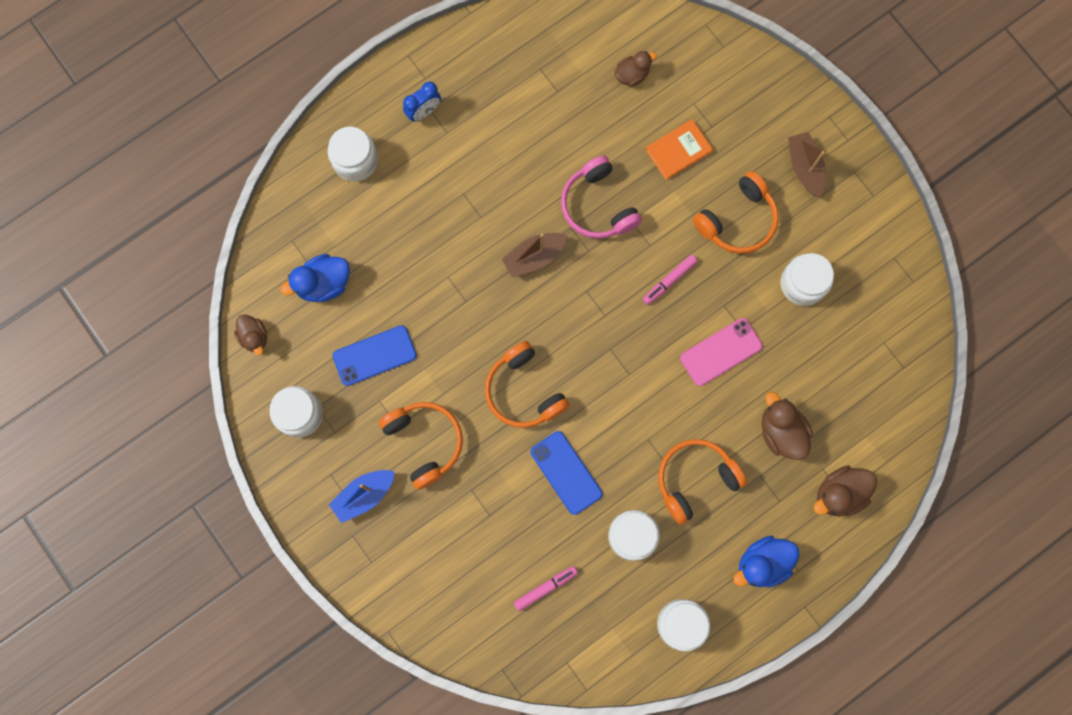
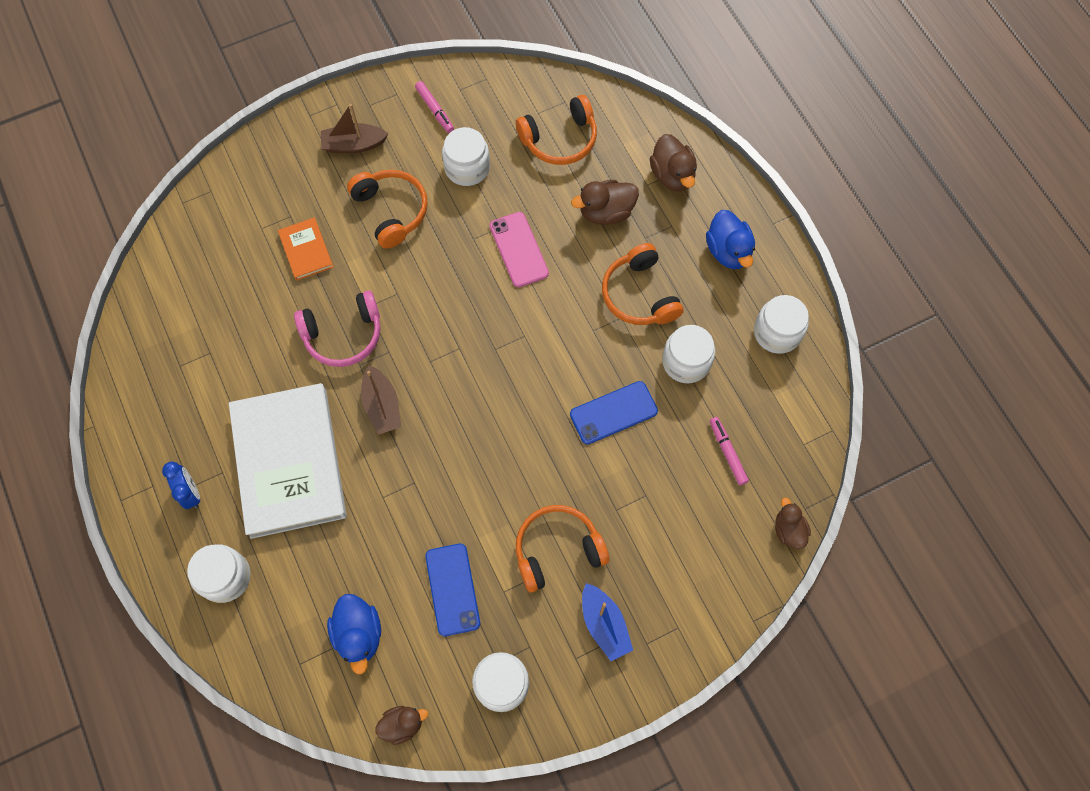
camera: 80 degrees left, 10 degrees down
(466, 188) = (289, 462): none -> white book
(524, 391) = (522, 440): orange headphones -> orange headphones (560, 139)
(632, 75) = (214, 279): brown duck -> brown duck (788, 530)
(669, 281) = (437, 282): pink marker -> pink marker (435, 110)

